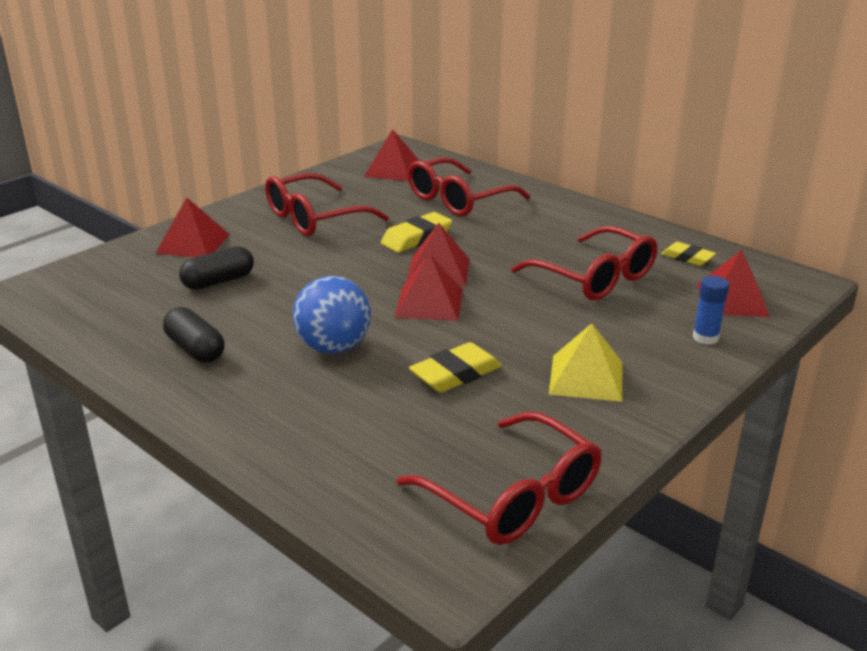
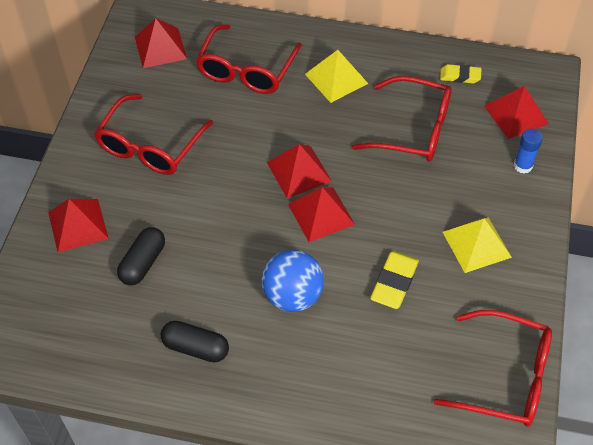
camera: 30 degrees left, 25 degrees up
(416, 238) = (252, 137): yellow eraser -> none
(544, 226) = (336, 78): none -> yellow pyramid

